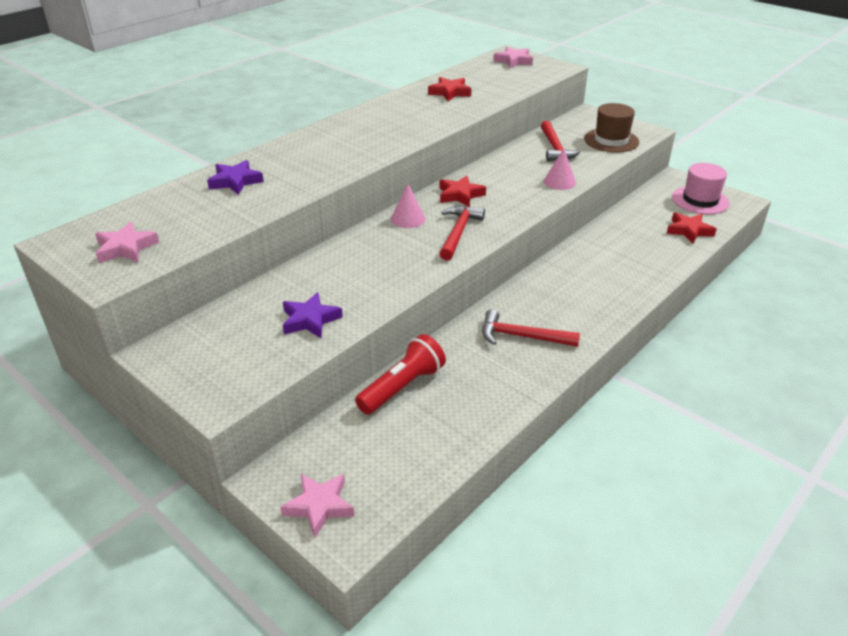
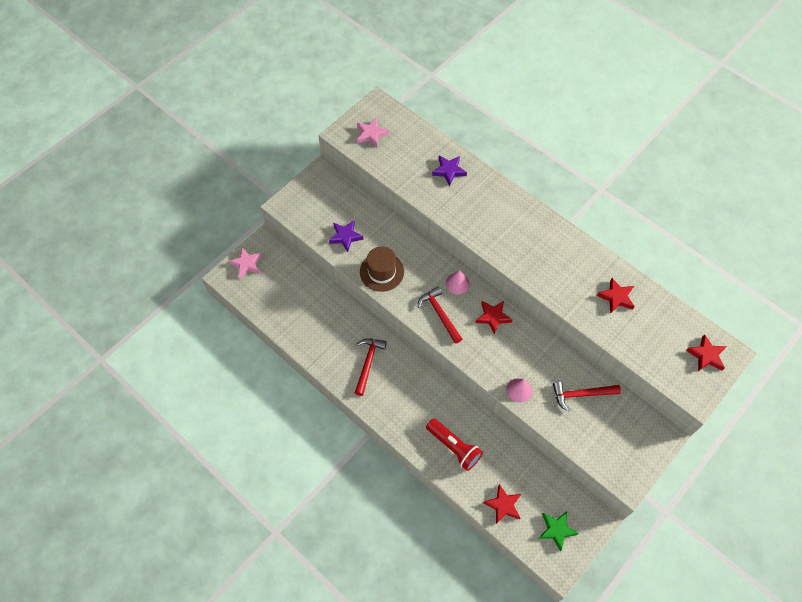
camera: 90 degrees right, 25 degrees up
(402, 387) = (325, 297): red flashlight -> red flashlight (454, 447)
(458, 233) = (440, 314): red hammer -> red hammer turned 135 degrees counterclockwise
(513, 61) = (706, 355): pink star -> red star
(611, 140) = (602, 445): brown hat -> brown hat (382, 272)
(700, 200) = (556, 530): pink hat -> green star

